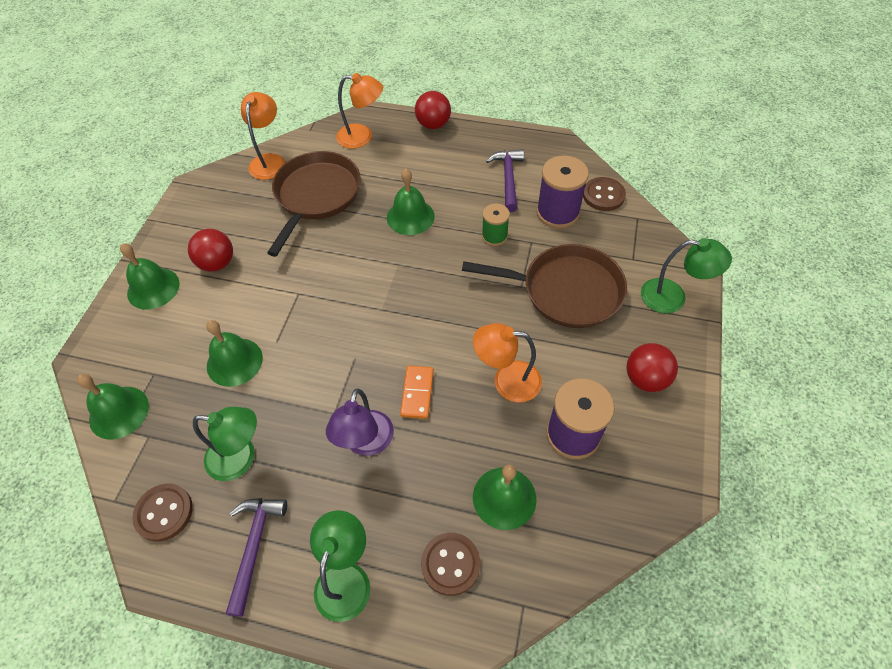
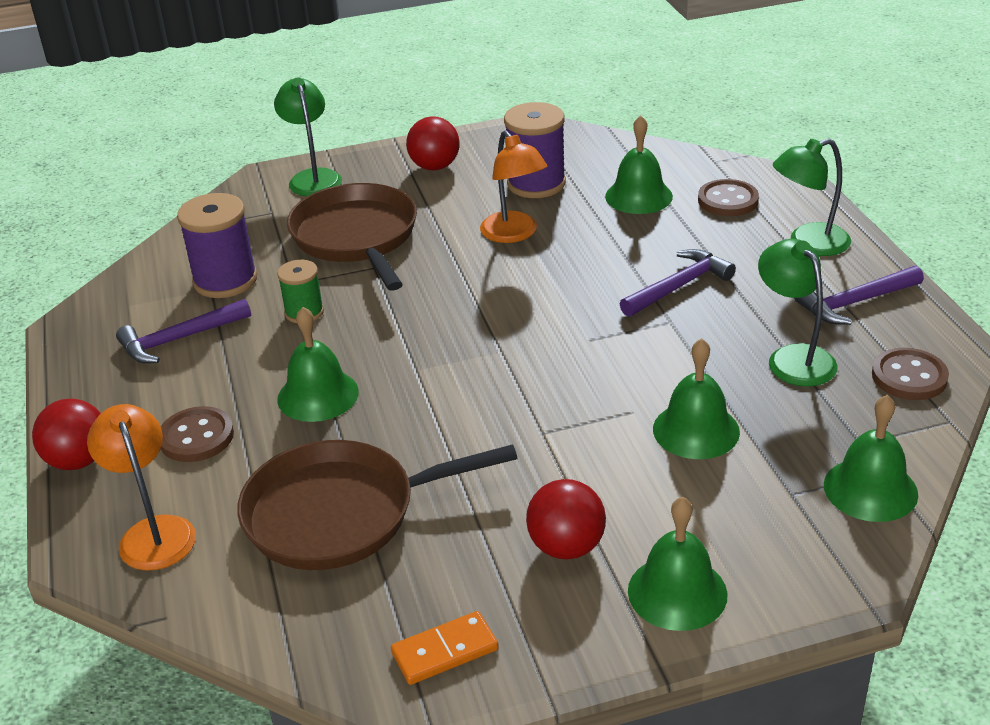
camera: 120 degrees left, 20 degrees down
(269, 161) = (289, 625): orange lamp -> none
(366, 443) = (678, 286): purple lamp -> purple hammer
(417, 393) = (587, 279): orange domino -> orange domino (445, 651)
(603, 195) = (169, 258): brown button -> brown button (196, 437)

